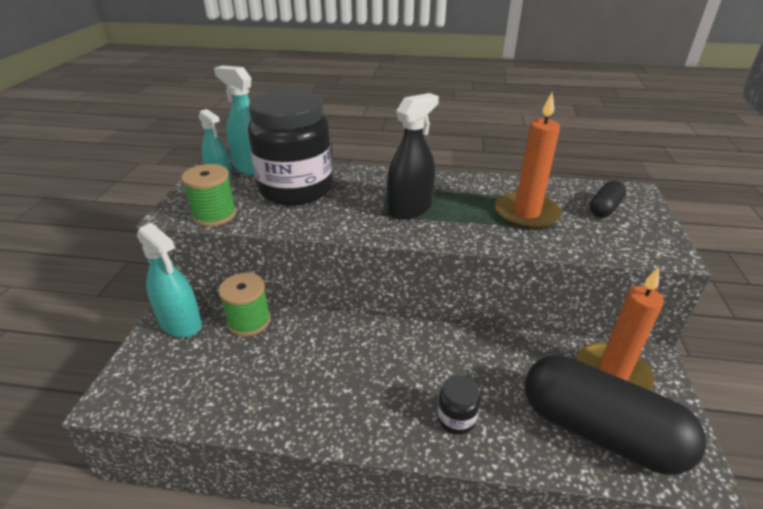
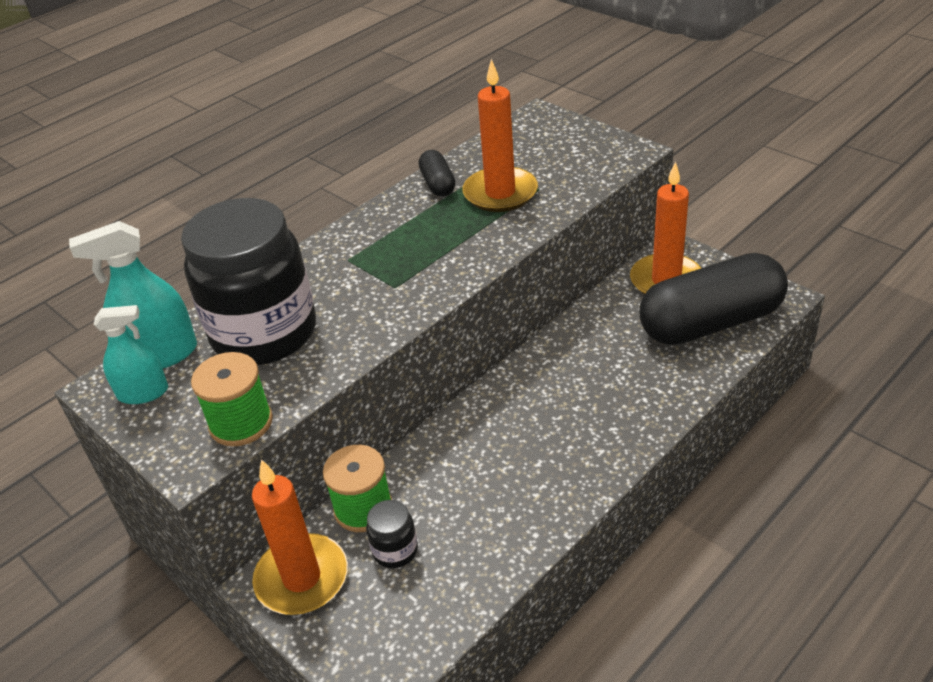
camera: 50 degrees left, 5 degrees up
(181, 323) = (302, 578): turquoise spray bottle -> orange candle
(410, 208) = (407, 262): black spray bottle -> none
(456, 419) = (633, 401): black jar -> black jar (395, 550)
(604, 208) = (542, 146): black capsule -> black capsule (438, 184)

